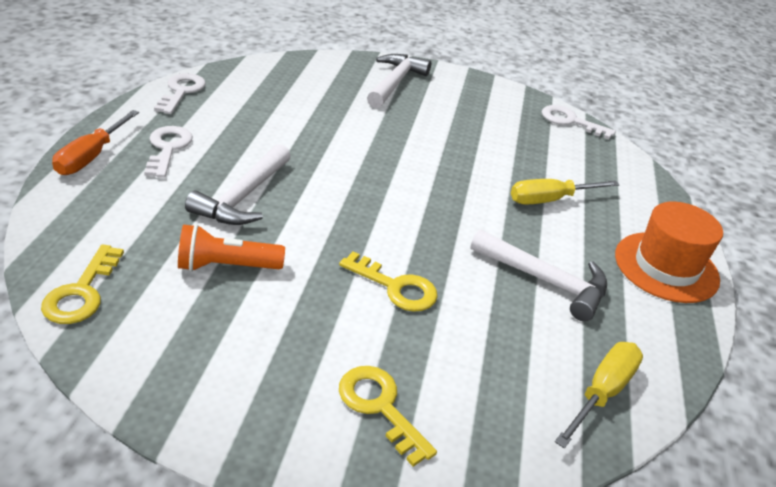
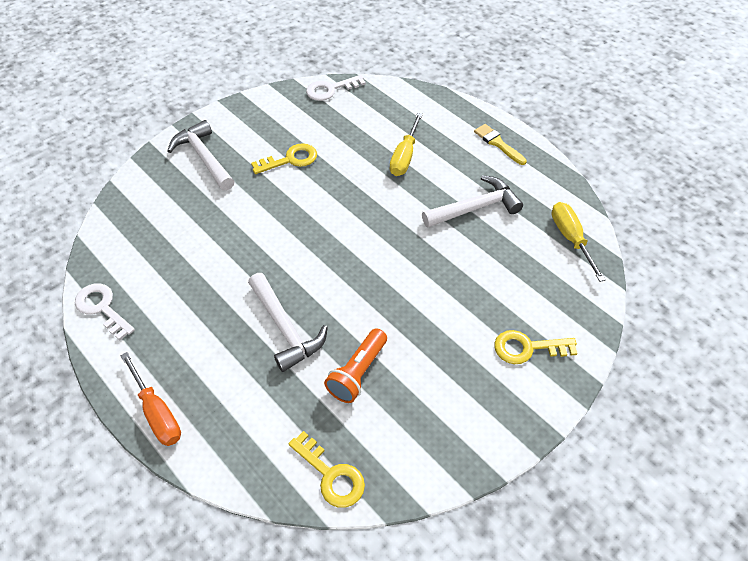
camera: 50 degrees left, 15 degrees up
(168, 148) = (185, 352): white key -> none
(395, 287) = (435, 287): yellow key -> yellow key (290, 160)
(666, 267) = (498, 143): orange hat -> yellow brush

